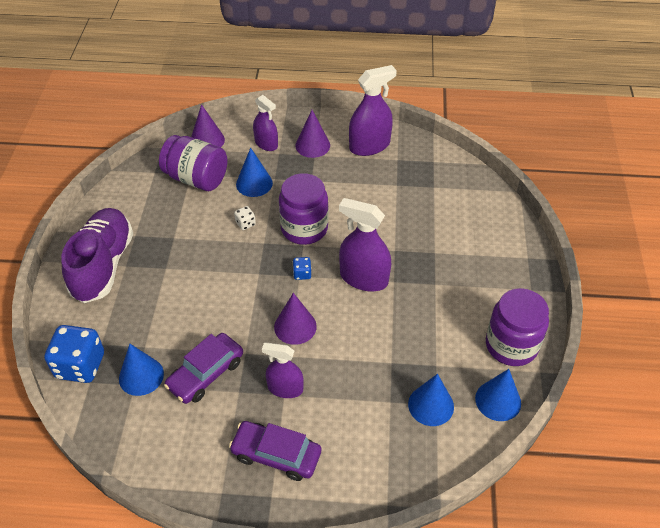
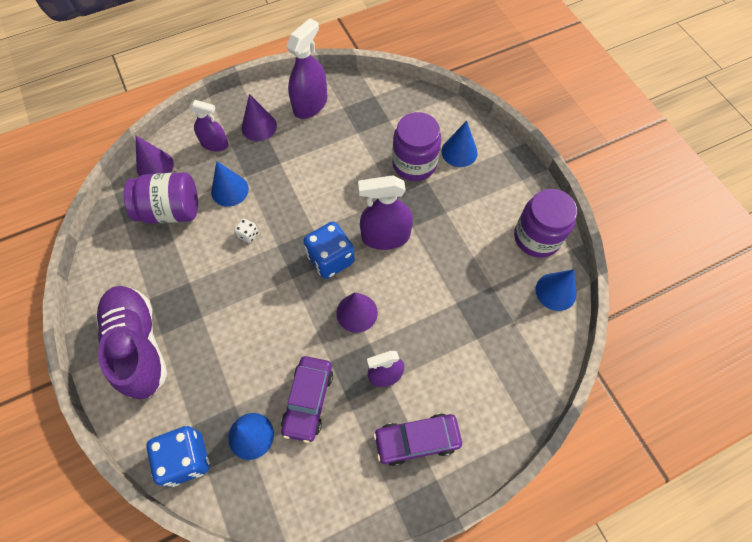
camera: 30 degrees left, 15 degrees up
(302, 274) = (330, 259): blue dice -> blue dice, size x2.23
(304, 228) = (304, 214): purple jar -> purple jar (414, 164)
(431, 405) = (509, 324): blue cone -> blue cone (459, 152)

